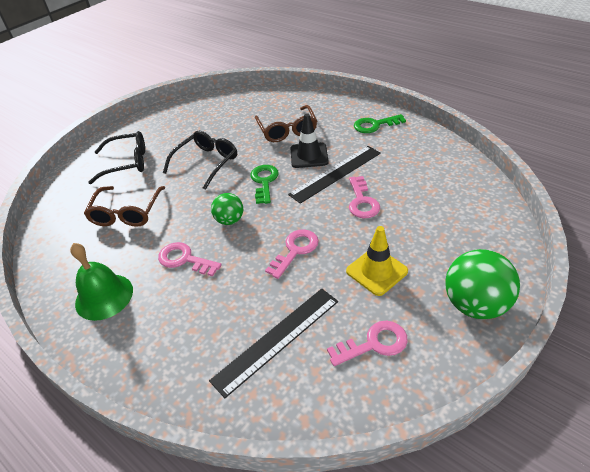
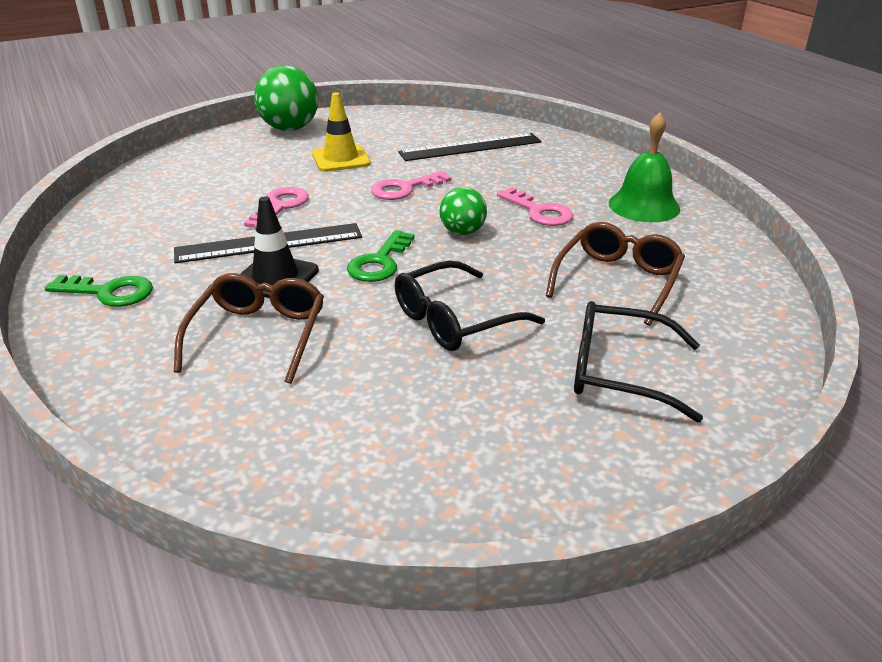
camera: 160 degrees left, 10 degrees down
(374, 344) = (393, 131): pink key -> none

